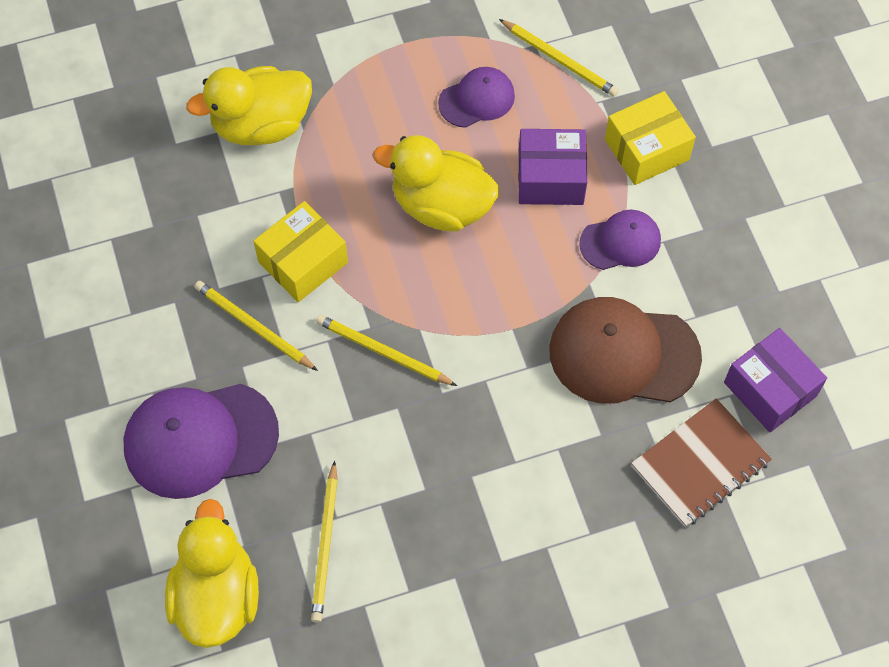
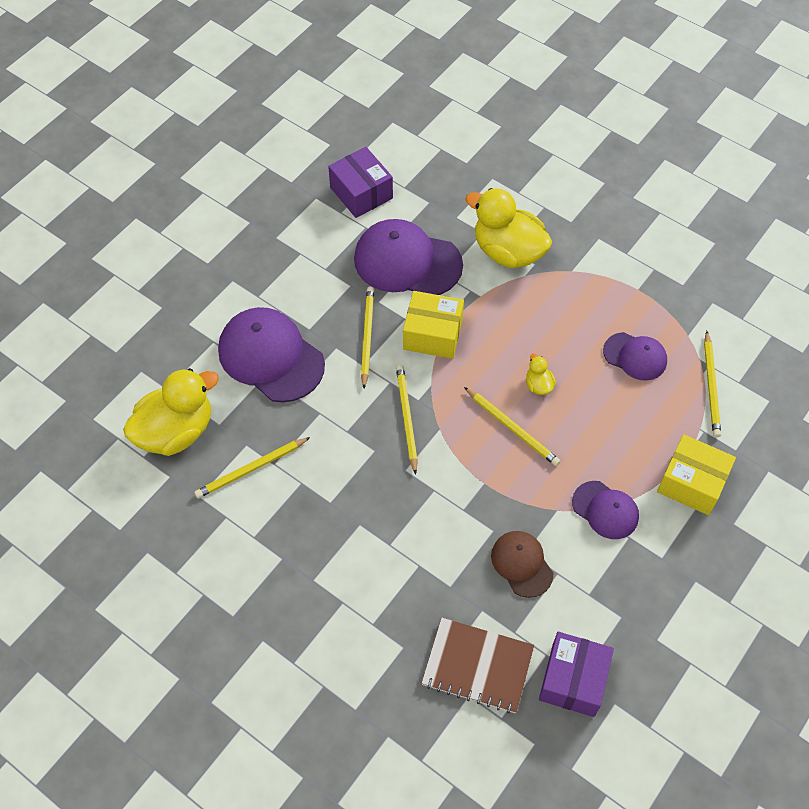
camera: 55 degrees right, 5 degrees down
(192, 227) = (407, 262): none -> purple cap
(441, 205) = (538, 385): yellow duck -> yellow duck, size x0.43
(470, 262) = (512, 428): none -> yellow pencil
(550, 178) = (615, 437): purple box -> purple box (361, 193)
(623, 354) = (521, 564): brown cap -> brown cap, size x0.56

